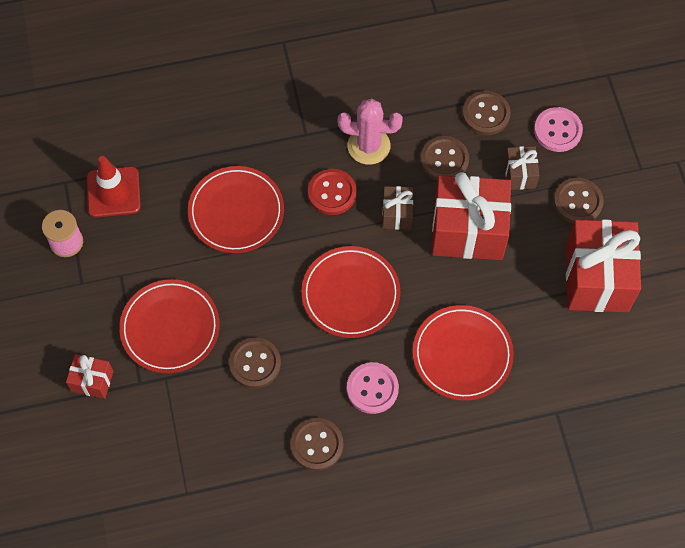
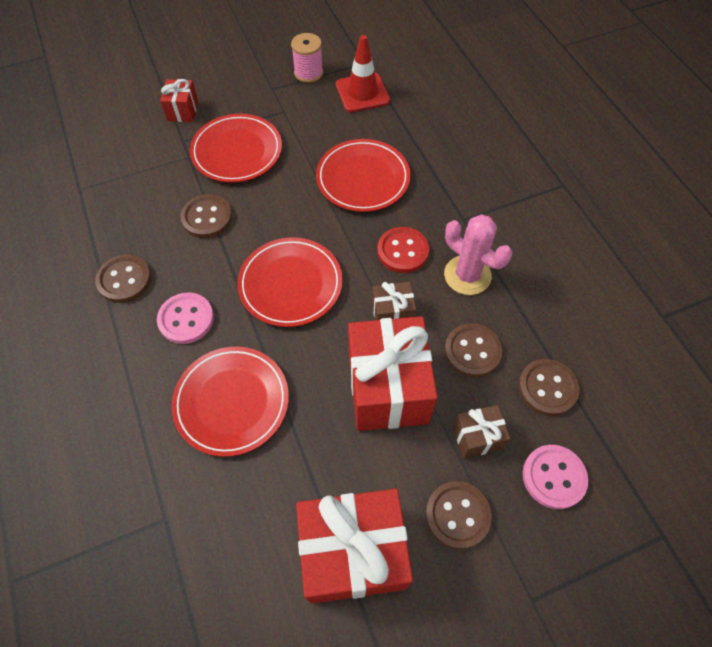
camera: 80 degrees right, 5 degrees down
(368, 146) = (467, 275): pink cactus -> pink cactus turned 45 degrees counterclockwise

